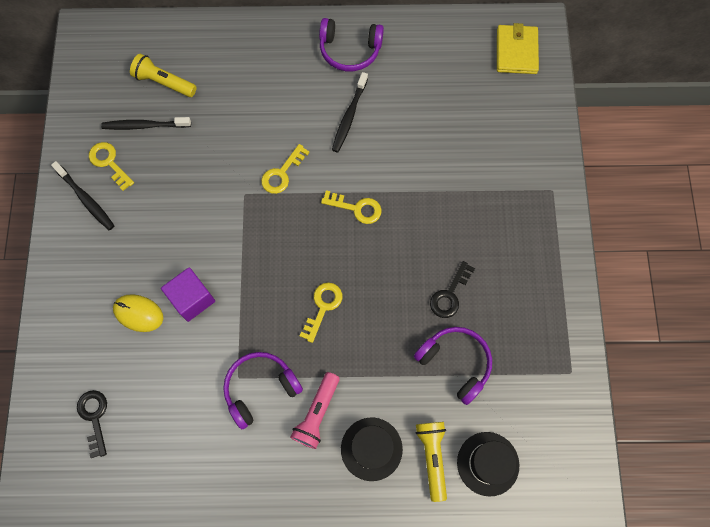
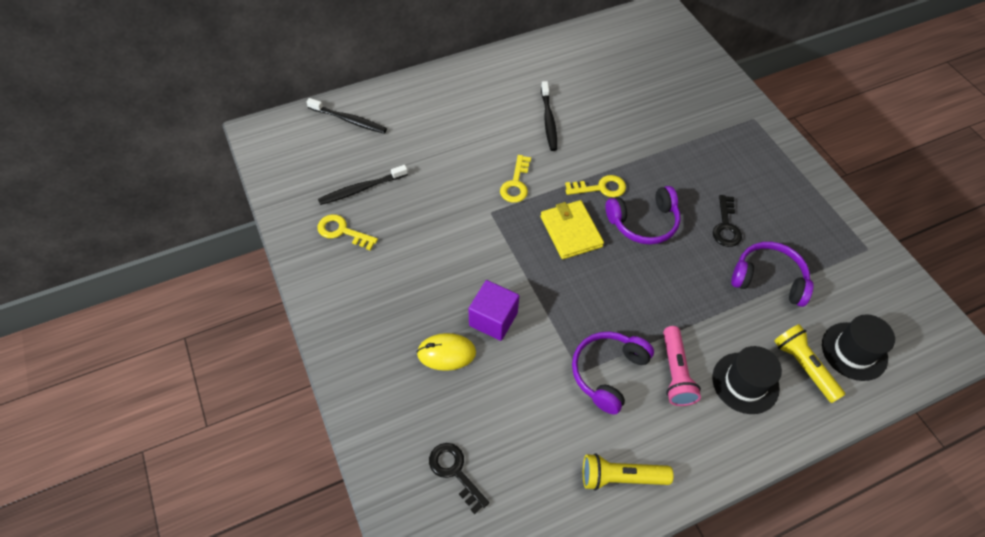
camera: 25 degrees left, 15 degrees down
(85, 199) = (335, 271): black toothbrush -> black toothbrush (348, 120)
(164, 82) = (361, 148): yellow flashlight -> yellow flashlight (621, 477)
(323, 307) = (622, 279): yellow key -> none
(350, 50) = (518, 72): purple headphones -> purple headphones (643, 222)
(516, 51) = (656, 32): yellow wallet -> yellow wallet (571, 231)

